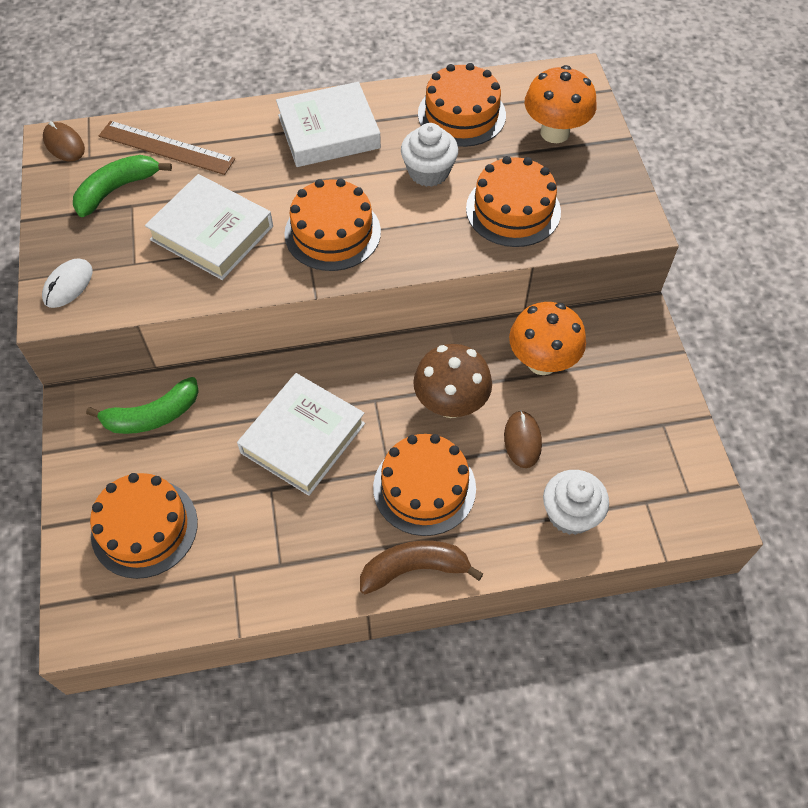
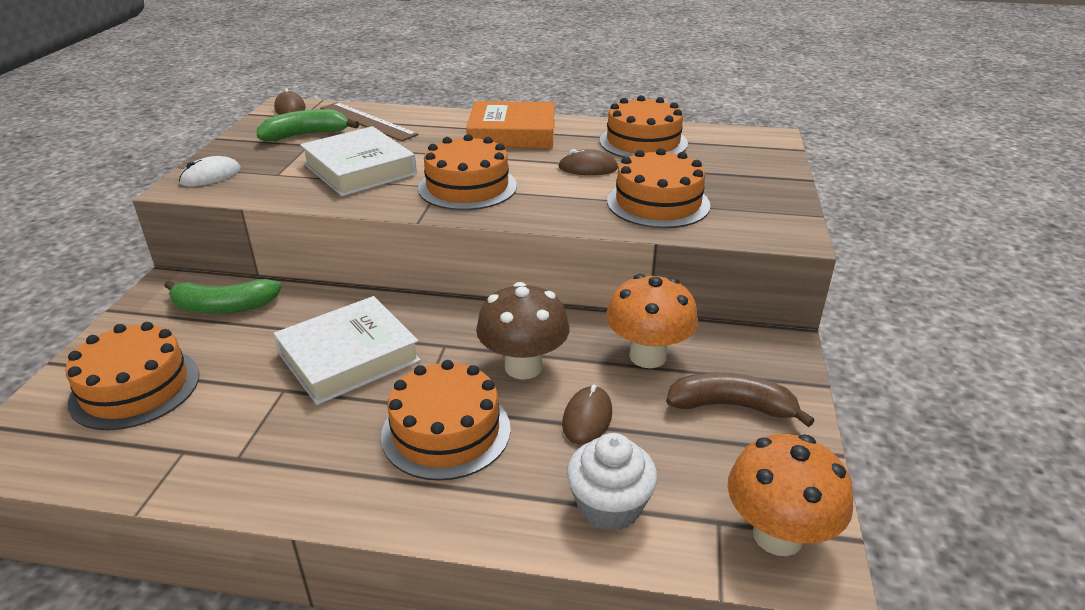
camera: 20 degrees right, 25 degrees down
(329, 132) = (512, 133): white book -> orange book
(414, 568) = (381, 506): brown banana -> brown banana (731, 406)
(428, 172) = (588, 168): white cupcake -> brown mouse
(555, 132) = (731, 165): orange mushroom -> orange mushroom (777, 535)

